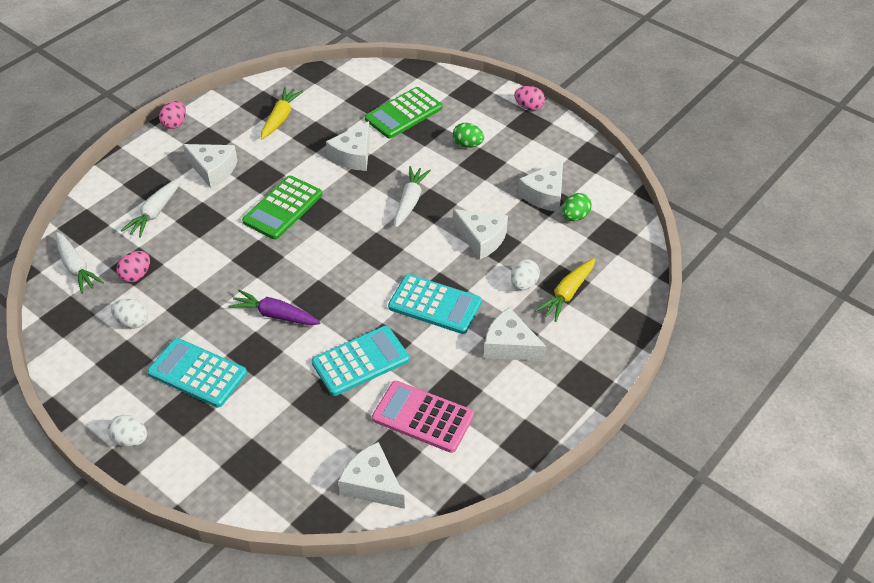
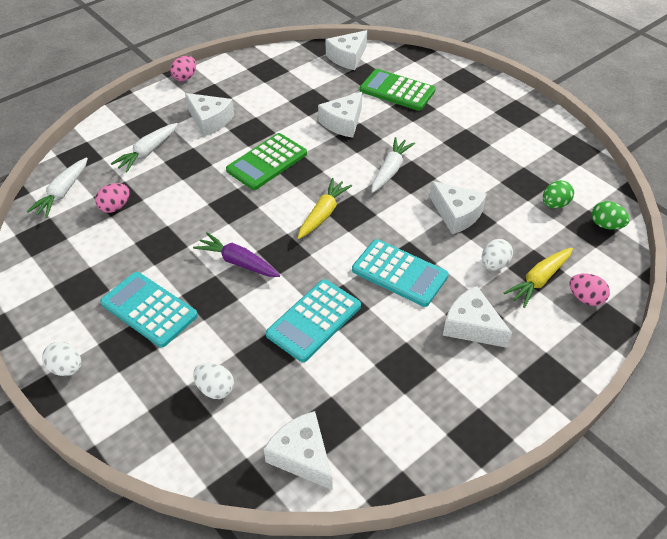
camera: 10 degrees right, 0 degrees up
(76, 268) = (62, 193): white carrot -> white carrot turned 45 degrees clockwise
(132, 322) = (100, 250): white egg -> white egg (215, 389)
(280, 118) = (281, 82): yellow carrot -> yellow carrot (323, 214)
(360, 361) = (314, 320): turquoise calculator -> turquoise calculator turned 150 degrees clockwise
(403, 113) = (397, 91): green calculator -> green calculator turned 60 degrees clockwise
(423, 417) = (369, 389): pink calculator -> none
(467, 144) = (454, 125): green egg -> green egg (606, 225)
(529, 107) = (519, 98): pink egg -> pink egg (585, 298)
(545, 195) = (525, 180): white cheese -> white cheese (347, 57)

